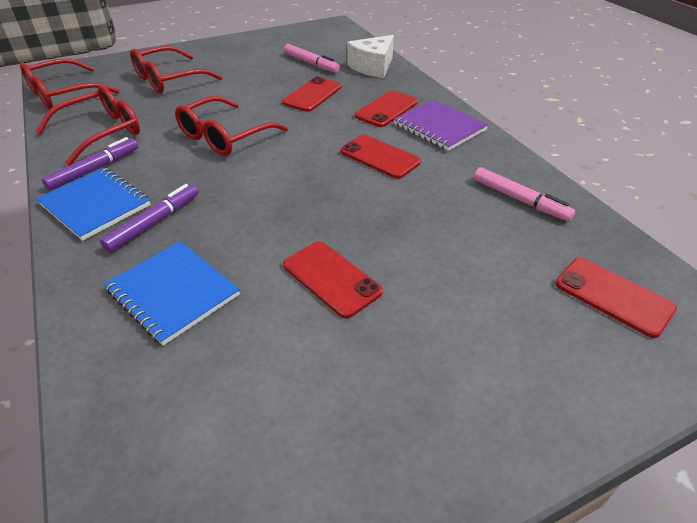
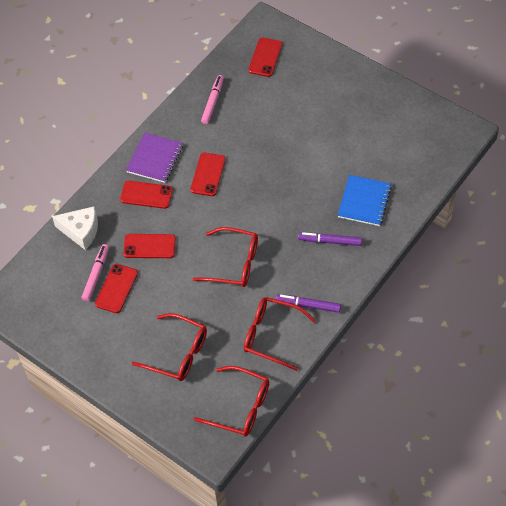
camera: 115 degrees left, 15 degrees up
(95, 205) = (335, 278): blue notebook -> none
(331, 278) = (318, 151): red phone -> red phone (116, 288)

